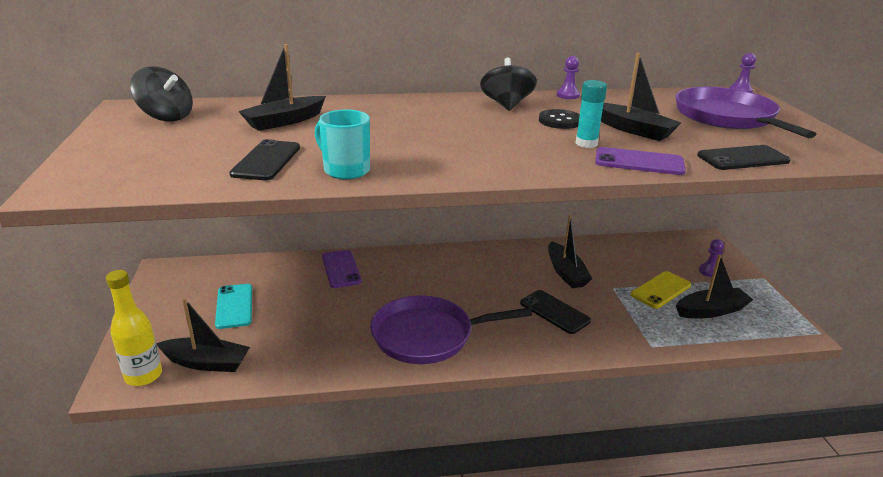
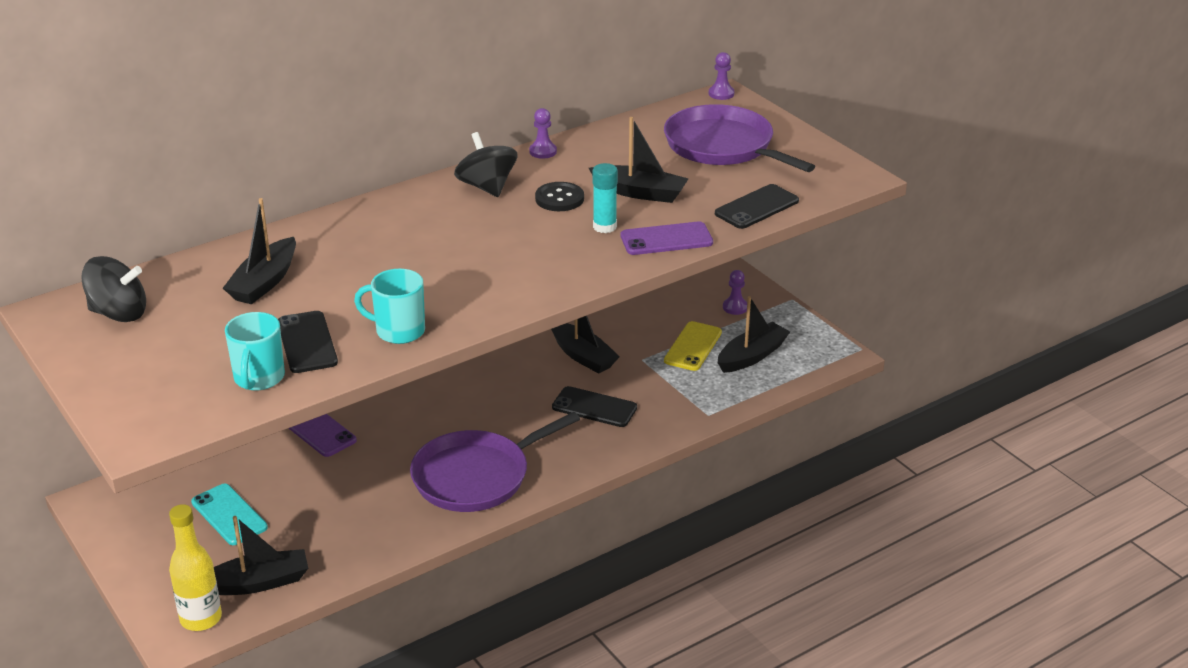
camera: 25 degrees left, 5 degrees up
(200, 174) = (259, 378): none -> turquoise mug

